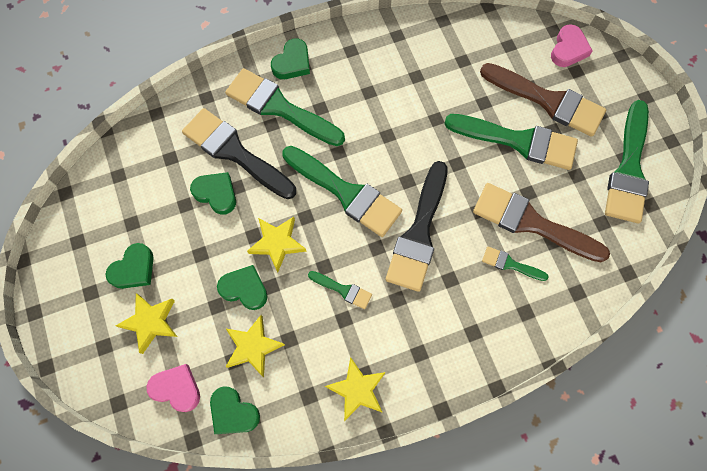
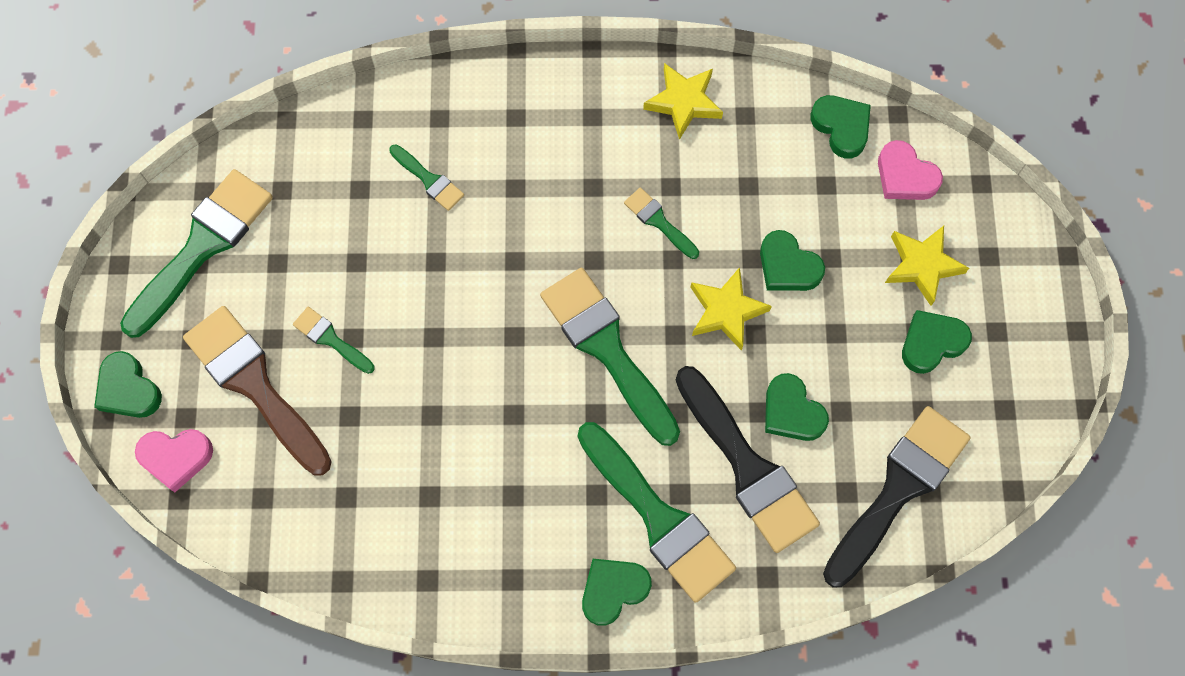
camera: 160 degrees left, 0 degrees up
(253, 347) = (796, 192): yellow star -> none
(419, 233) = (529, 259): black brush -> black brush (898, 489)
(518, 141) = (331, 339): green brush -> green brush, size x0.47
(531, 223) = (374, 221): brown brush -> none
(568, 49) = (176, 457): pink heart -> pink heart turned 135 degrees counterclockwise
(618, 74) = (128, 389): none -> green heart

